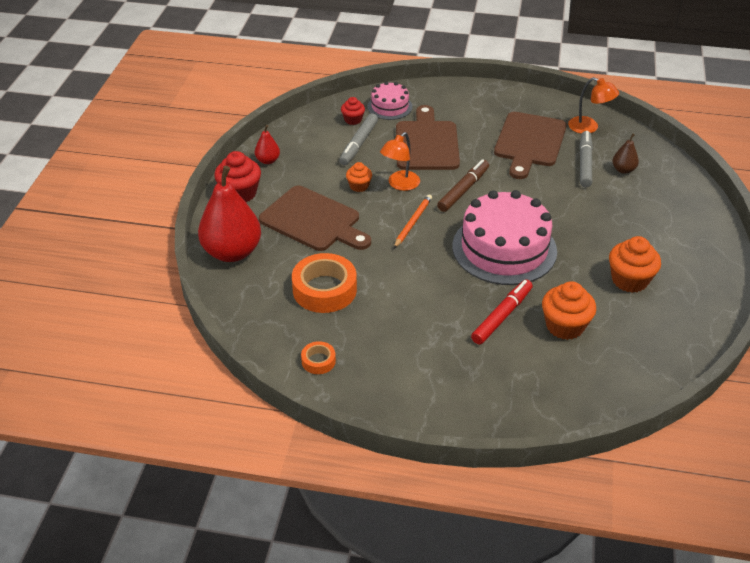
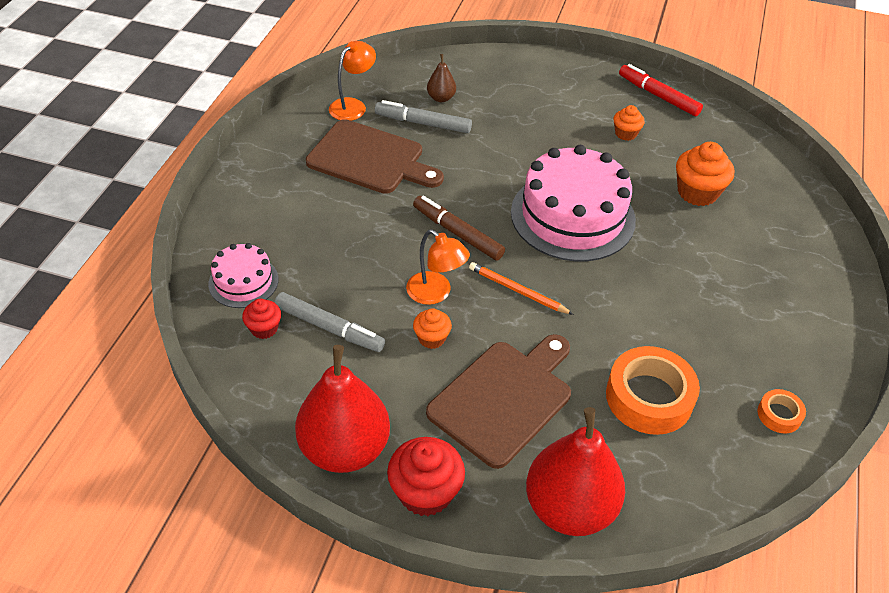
camera: 85 degrees left, 5 degrees up
(268, 160) = (345, 448): red pear -> red pear, size x2.19
(426, 143) = (346, 253): brown cutting board -> none
(502, 316) = (686, 237): red marker -> red marker (658, 96)
(629, 280) = (625, 133): orange cupcake -> orange cupcake, size x0.58

